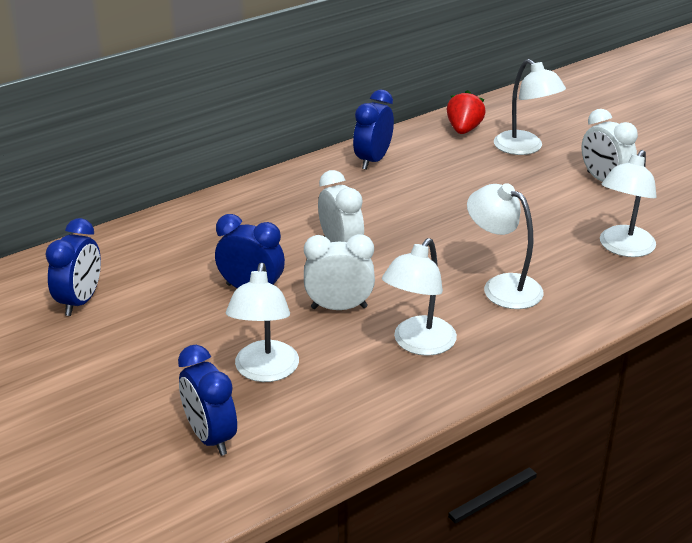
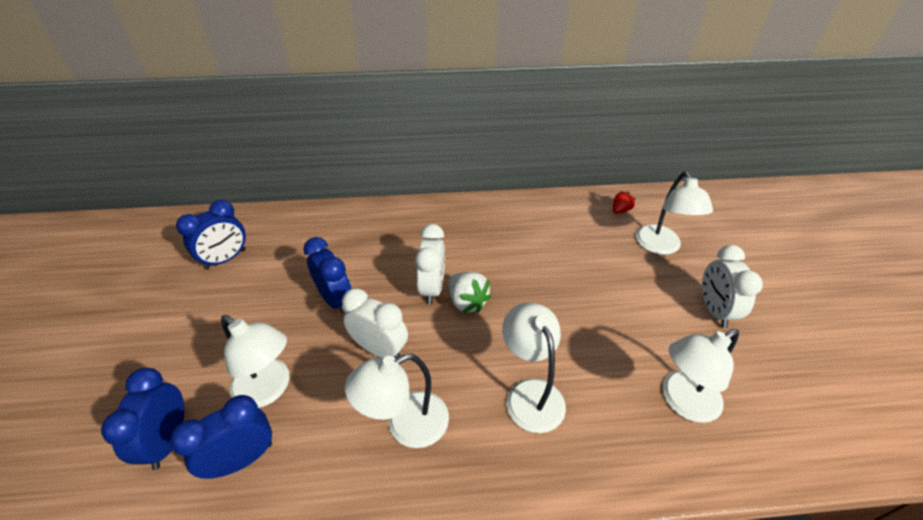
camera: 30 degrees right, 10 degrees up
(265, 371) = (269, 390): white lamp -> white lamp turned 90 degrees counterclockwise
(373, 160) = (525, 214): blue clock -> blue clock (242, 459)
(385, 247) = (467, 302): none -> white strawberry
(464, 130) = (620, 210): red strawberry -> red strawberry, size x0.62

